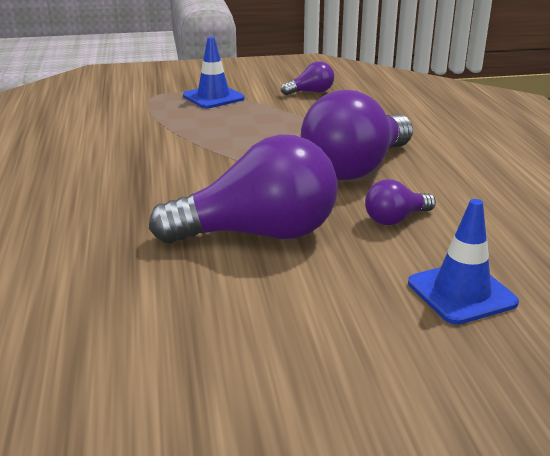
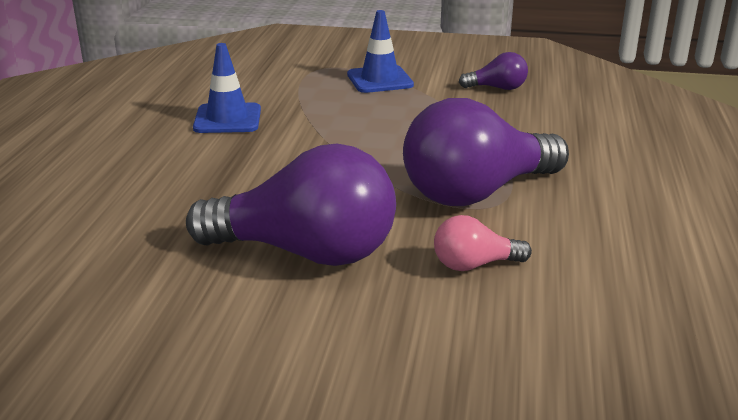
camera: 20 degrees right, 0 degrees up
(395, 219) = (474, 265): purple light bulb -> pink light bulb
(461, 293) = (481, 372): blue traffic cone -> blue traffic cone (227, 119)

